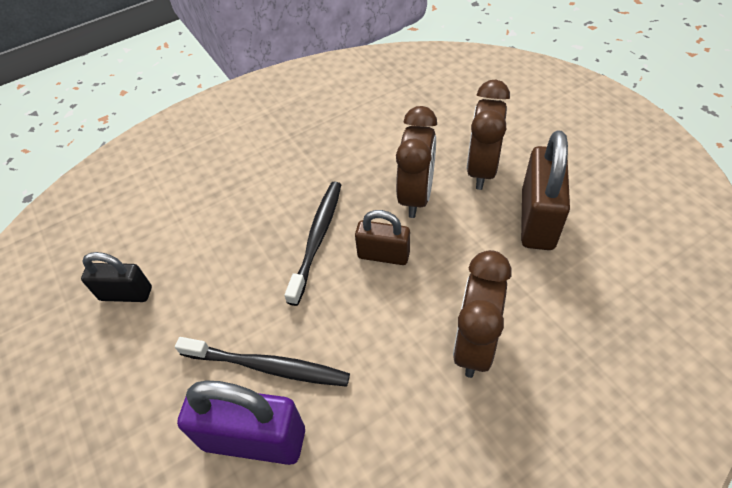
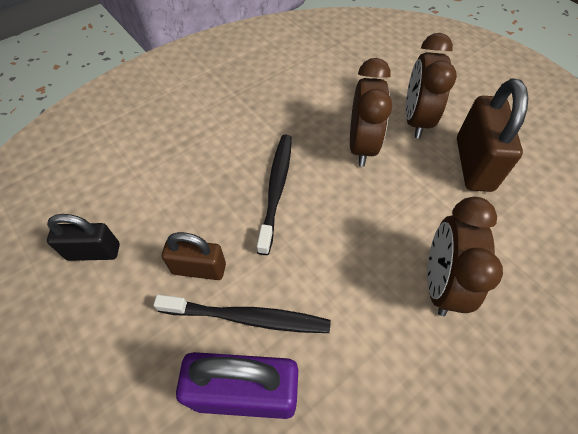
camera: 10 degrees left, 5 degrees up
(383, 255) = (341, 202): brown padlock -> brown padlock (199, 269)

